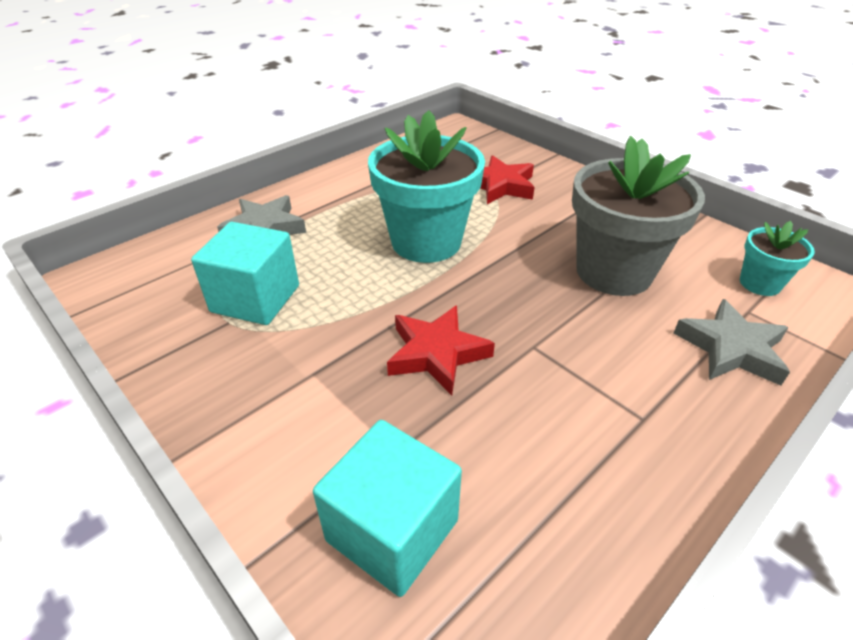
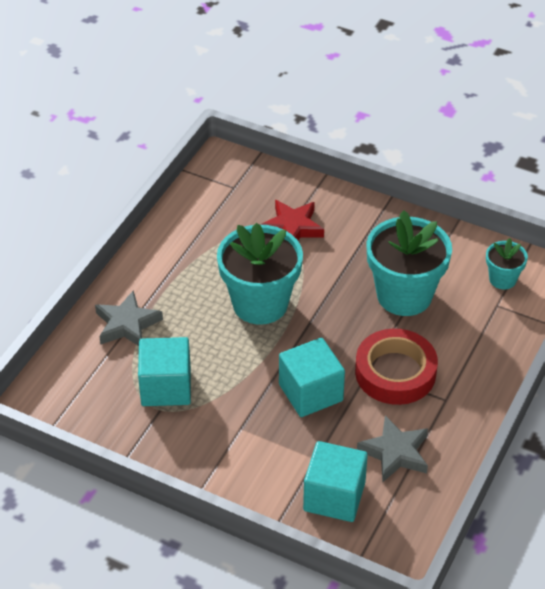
camera: 20 degrees left, 5 degrees up
(436, 353) = (310, 392): red star -> turquoise cube
(572, 359) = (395, 372): none -> red tape
(614, 272) = (404, 295): grey flower pot -> turquoise flower pot
(731, 349) = (488, 338): grey star -> grey star (395, 453)

